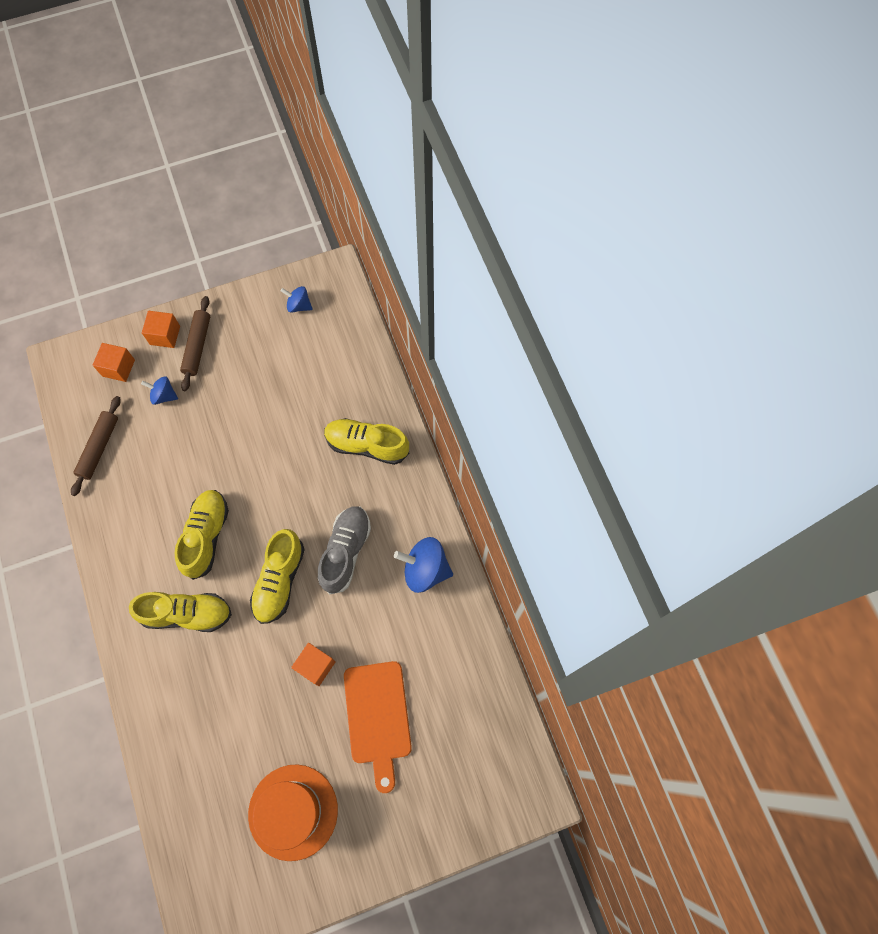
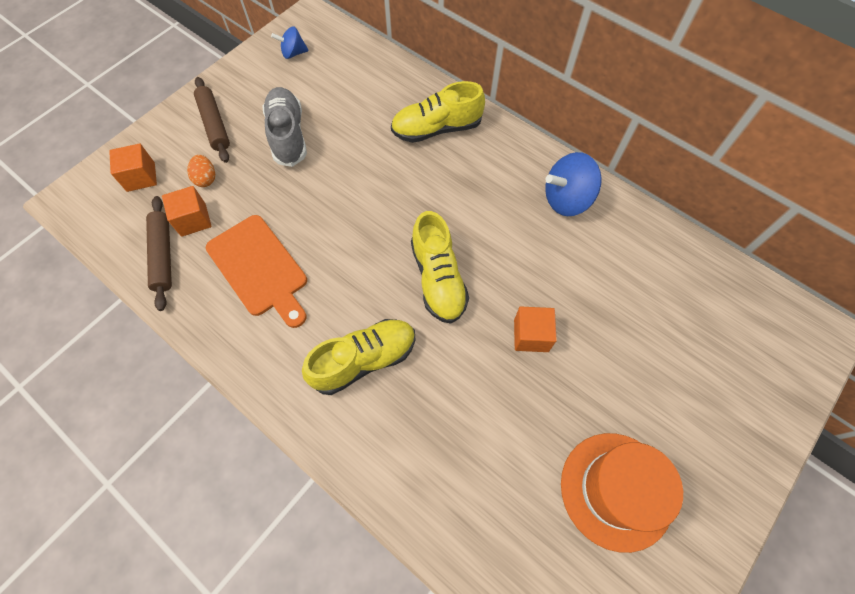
camera: 30 degrees left, 5 degrees down
(164, 395) = (206, 179): blue spinning top -> orange egg
(165, 335) = (174, 129): orange cube -> orange cube (193, 220)
(206, 536) = (335, 278): yellow shoe -> none
(345, 552) = (483, 222): grey shoe -> grey shoe (288, 135)
(378, 717) = (626, 347): orange cutting board -> orange cutting board (259, 268)

